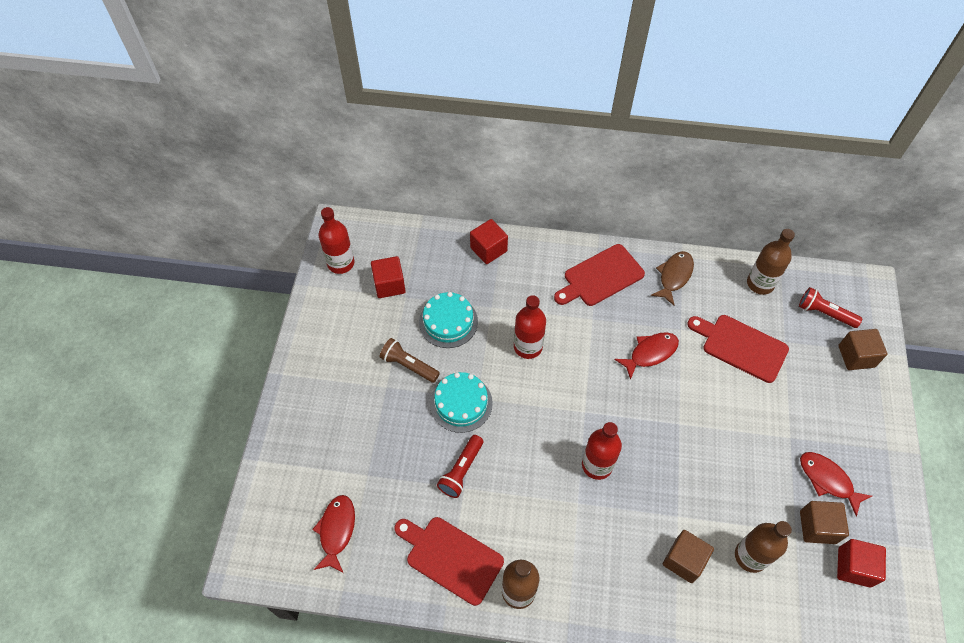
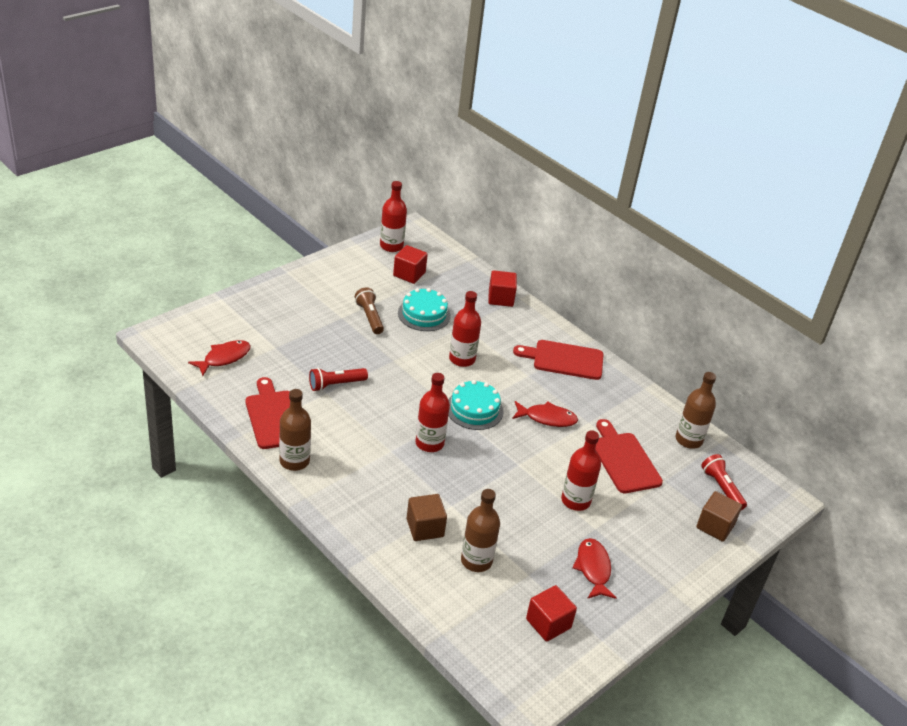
camera: 35 degrees right, 20 degrees down
(461, 403) = (379, 355): turquoise cake -> turquoise cake (474, 409)
(674, 276) = (622, 394): brown fish -> none
(751, 422) = (575, 501): none -> red bottle
(817, 527) = (549, 584): brown cube -> none

